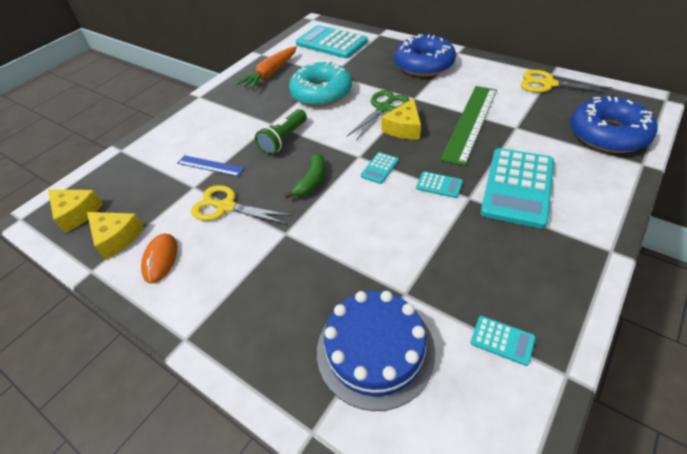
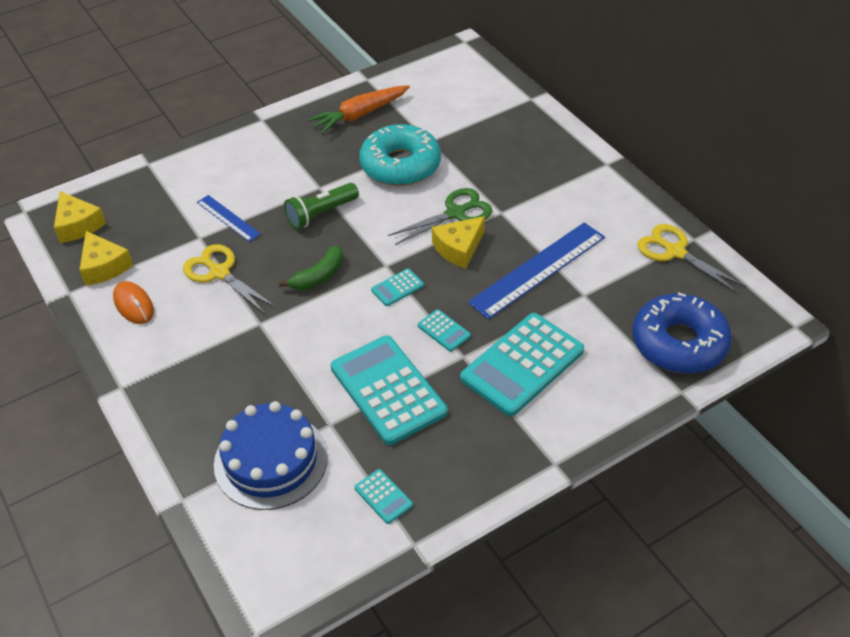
camera: 20 degrees right, 0 degrees up
(160, 259) = (133, 305): orange mouse -> orange mouse turned 60 degrees counterclockwise
(331, 43) = (462, 91): turquoise calculator -> turquoise calculator (388, 390)
(424, 64) = (549, 167): blue donut -> none
(470, 123) = (538, 269): green ruler -> blue ruler

